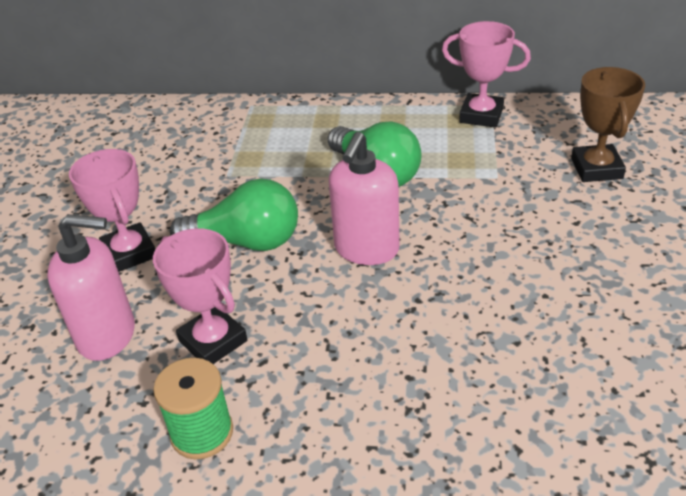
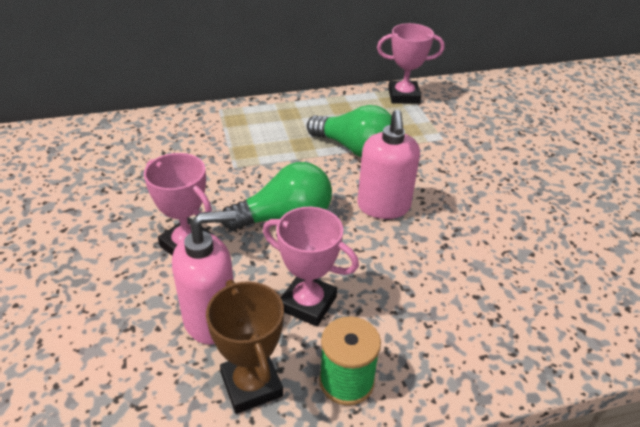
camera: 25 degrees left, 0 degrees up
(596, 168) = (504, 123): brown trophy -> brown trophy (251, 385)

